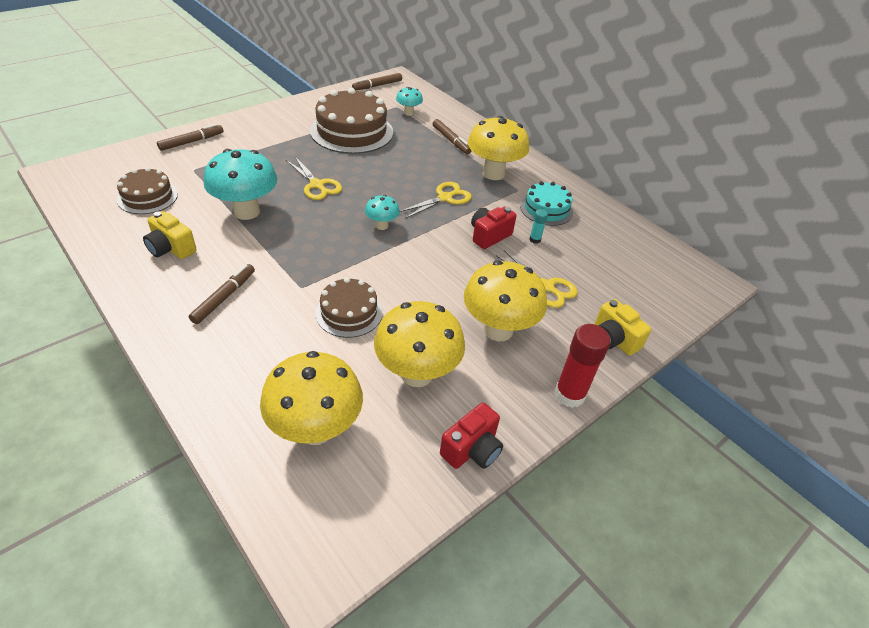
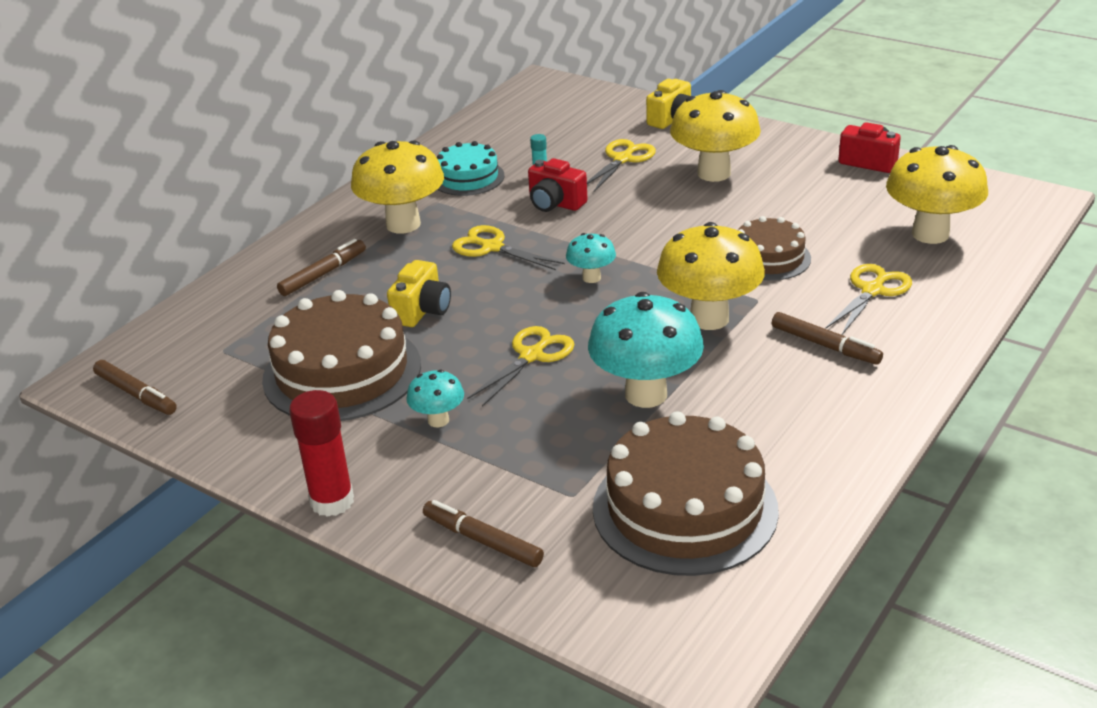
camera: 100 degrees left, 10 degrees down
(147, 197) = (684, 509): brown cake -> brown cake, size x1.75
(171, 248) = (780, 426): yellow camera -> yellow camera (422, 311)
(224, 297) = (825, 345): brown marker -> brown marker turned 150 degrees counterclockwise
(264, 350) = (872, 291): none -> yellow scissors
(408, 113) = (242, 333): turquoise mushroom -> turquoise mushroom (438, 420)
(417, 374) = (814, 202): yellow mushroom -> yellow mushroom (709, 318)
(569, 395) = (764, 131): red glue stick -> red glue stick (332, 501)

